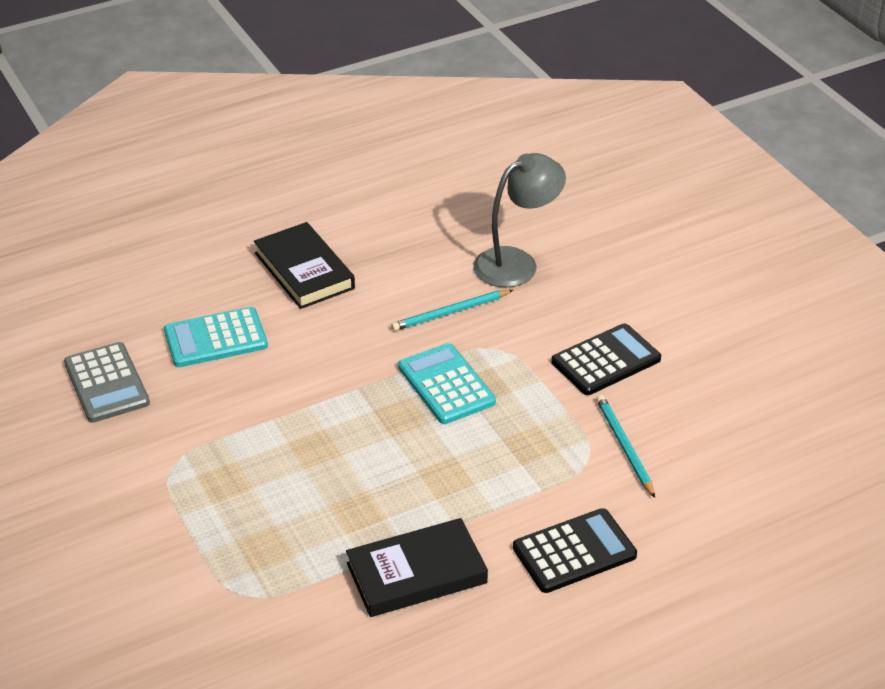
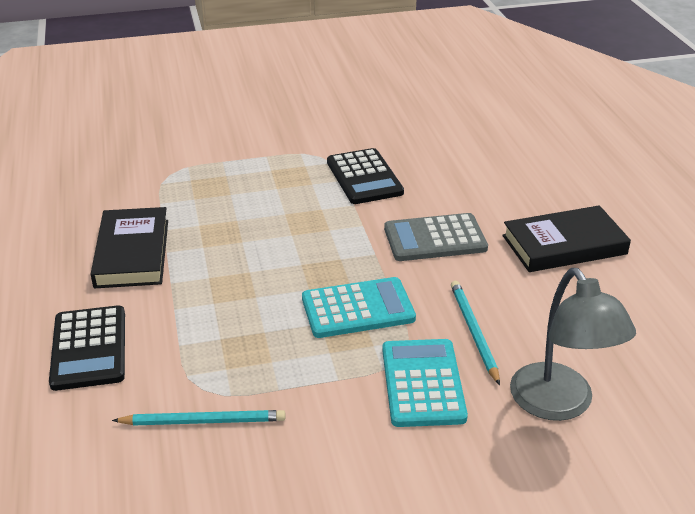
camera: 105 degrees right, 5 degrees down
(106, 383) = (428, 136): grey calculator -> grey calculator (435, 239)
(216, 338) = (470, 187): turquoise calculator -> turquoise calculator (422, 383)
(606, 360) = (350, 442): black calculator -> black calculator (364, 177)

